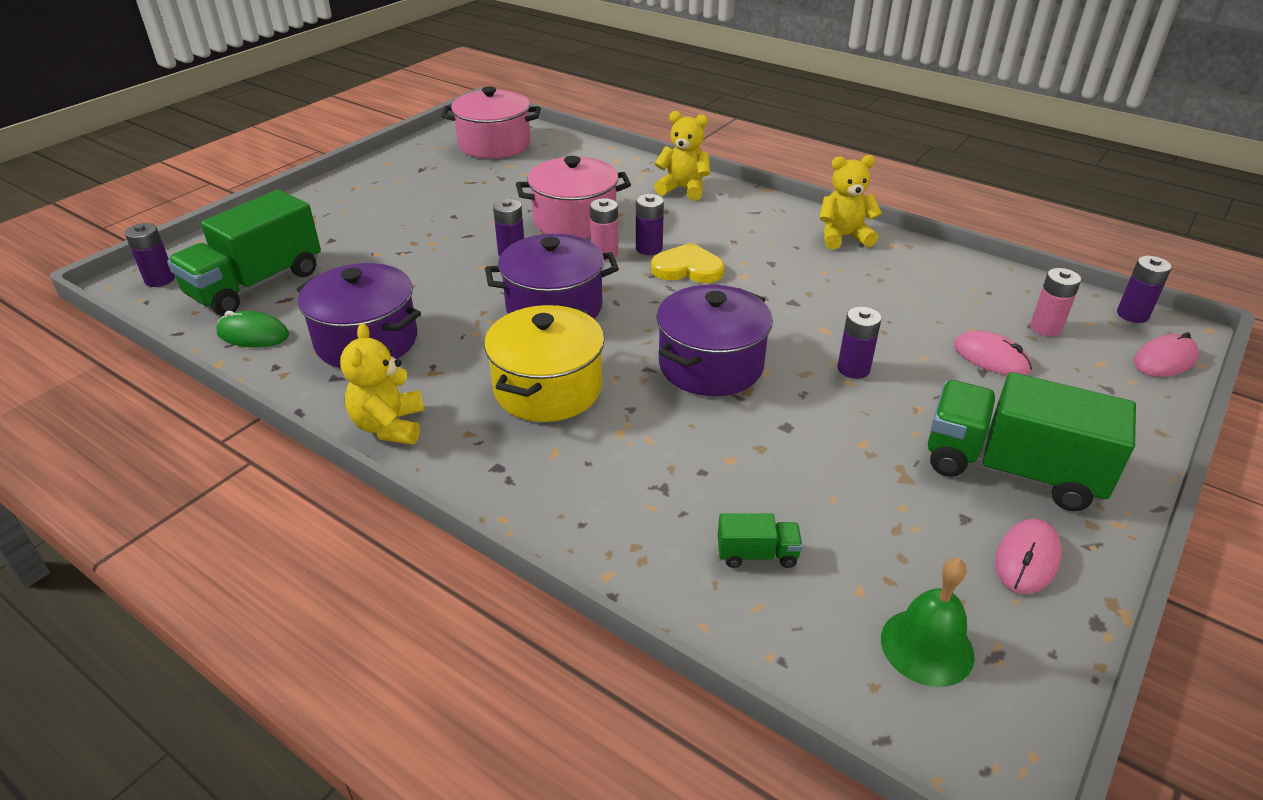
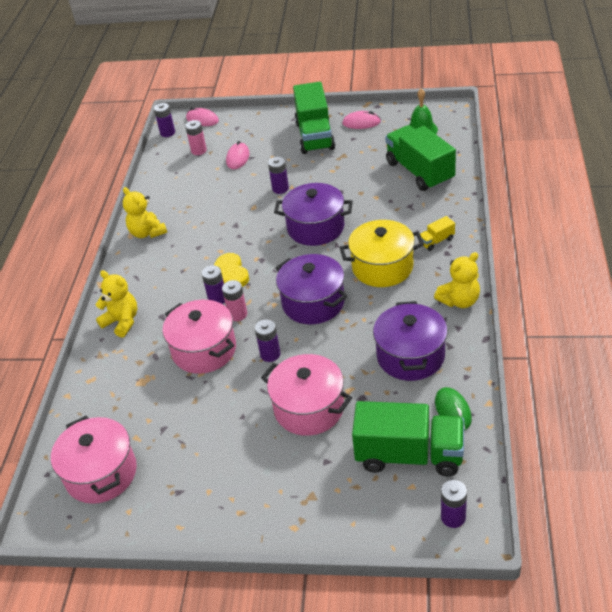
camera: 115 degrees left, 5 degrees up
(404, 251) = (309, 408): none -> pink pot
(537, 470) = (436, 241): none -> yellow truck
(683, 189) = (122, 322): yellow teddy bear -> yellow teddy bear turned 135 degrees clockwise
(757, 554) = (419, 172): green truck -> green truck, size x2.35

